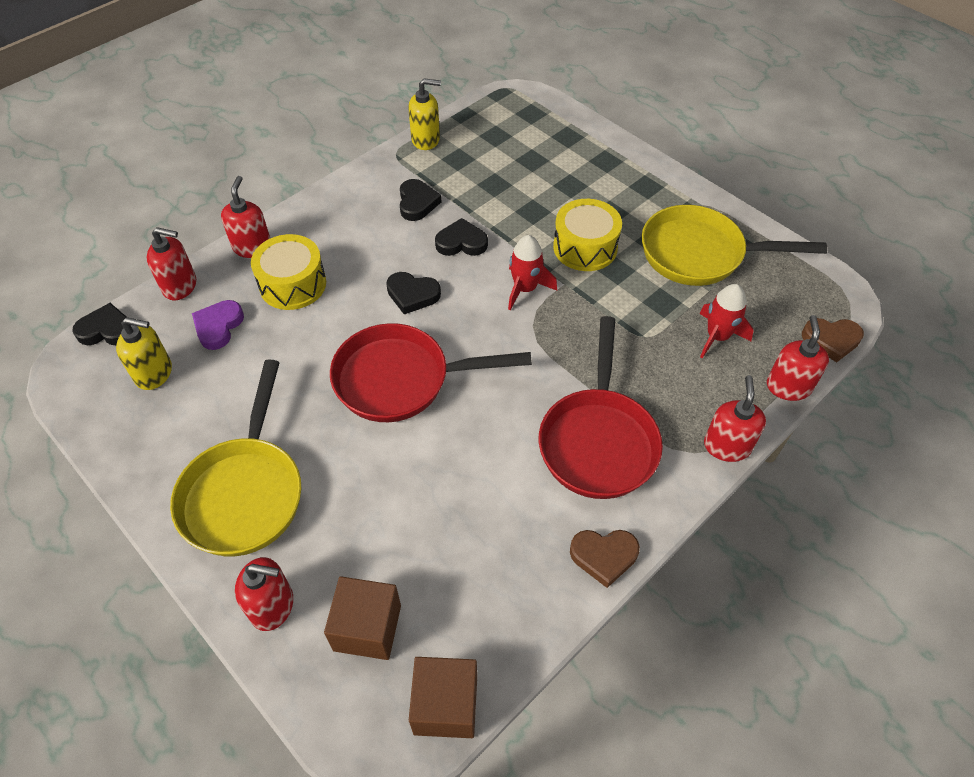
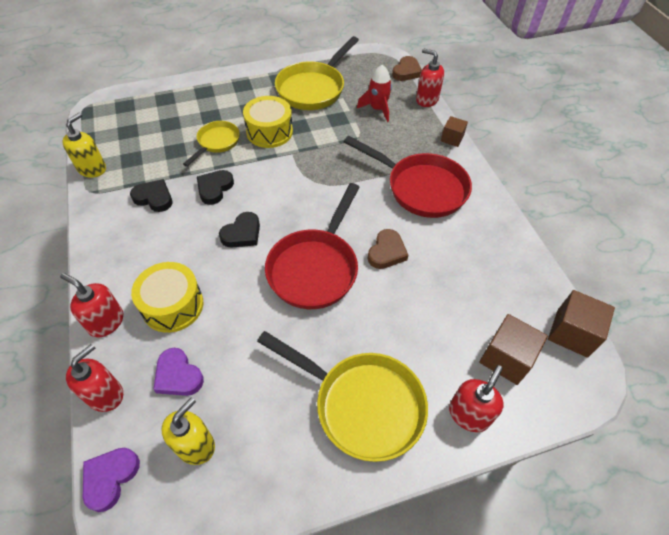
camera: 65 degrees left, 0 degrees up
(107, 330) = (110, 478): black heart -> purple heart
(525, 289) = (282, 173): red rocket -> none
(532, 211) = (216, 142): none -> yellow pan
(604, 556) = (500, 218): brown heart -> brown heart (386, 252)
(727, 446) = (452, 138): red soap dispenser -> brown cube

